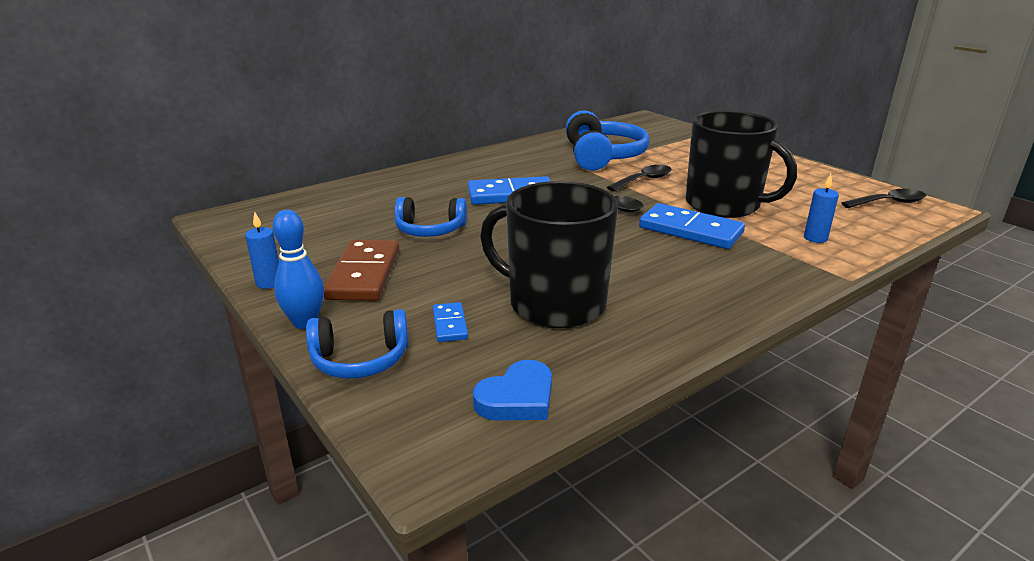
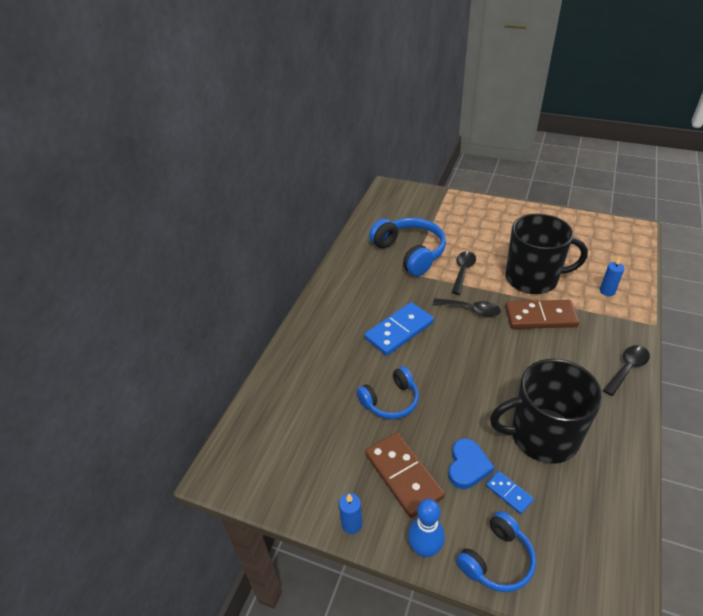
camera: 30 degrees left, 15 degrees up
(517, 398) = (608, 534): blue heart -> blue heart (467, 466)
(690, 230) = (540, 317): blue domino -> brown domino
(889, 203) = (610, 234): black spoon -> black spoon (627, 368)

